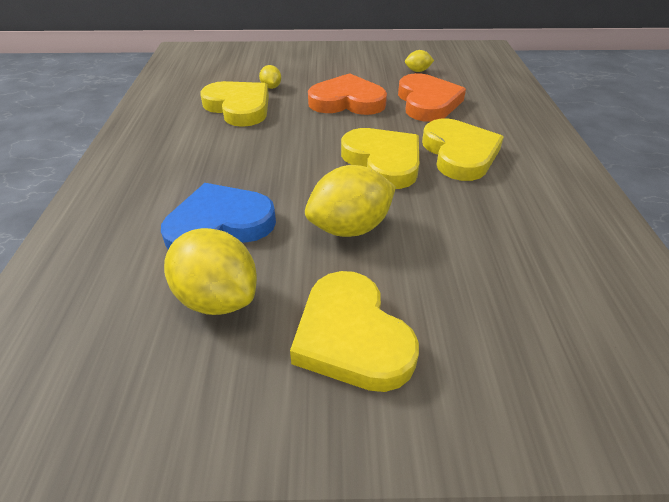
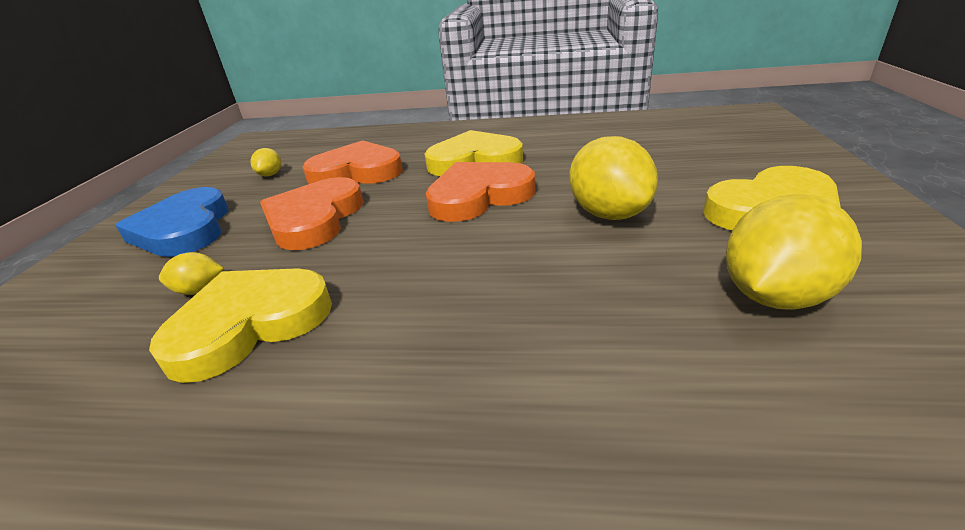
camera: 80 degrees left, 10 degrees down
(219, 225) = (624, 310): blue heart -> blue heart (184, 229)
(383, 161) = (479, 196): yellow heart -> orange heart

